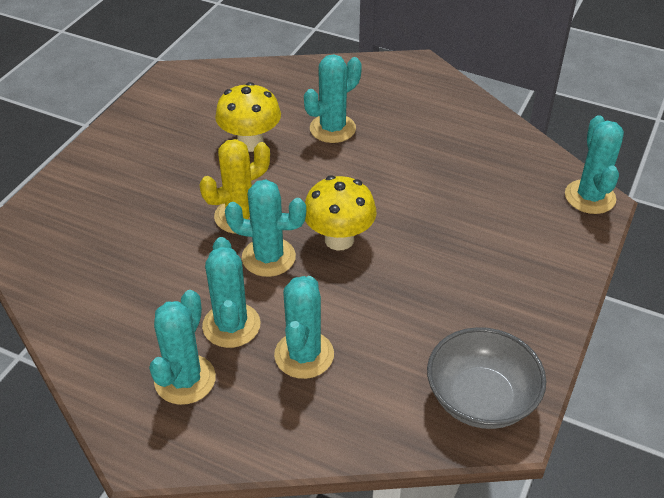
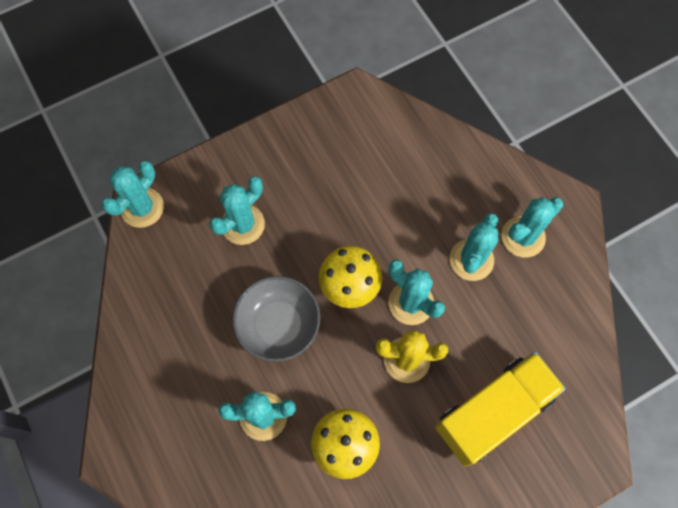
camera: 145 degrees left, 25 degrees up
(131, 220) = (493, 412): none -> yellow truck
(304, 355) = (439, 208): turquoise cactus -> turquoise cactus (243, 224)
(481, 398) = (357, 117): grey bowl -> grey bowl (278, 325)

